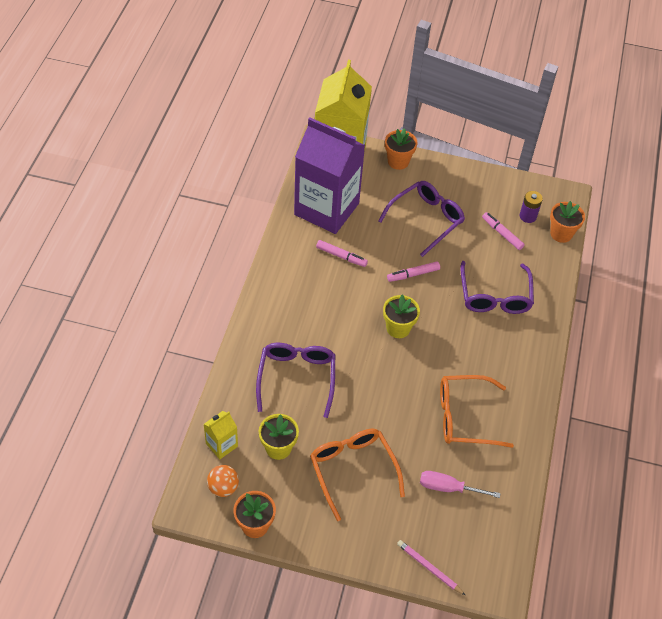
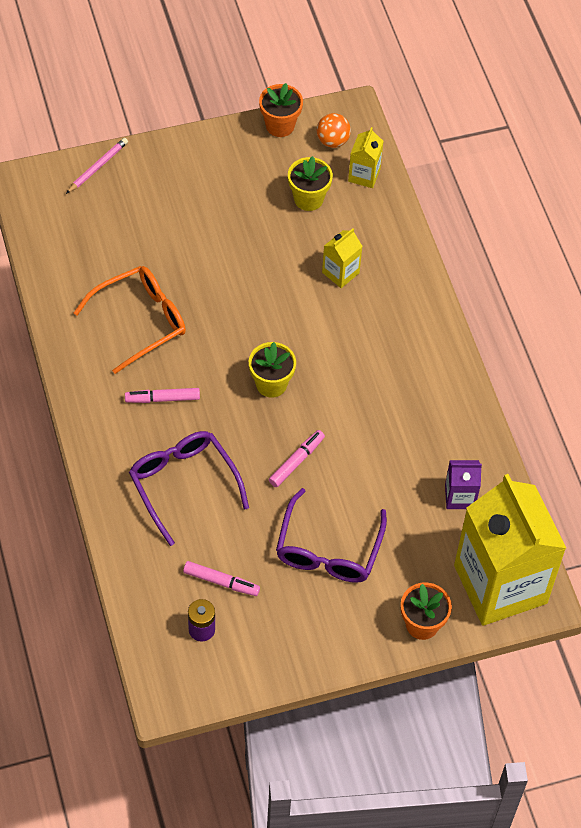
camera: 150 degrees right, 5 degrees up
(296, 379) = (340, 273): purple glasses -> yellow carton
(326, 209) = (459, 496): purple carton -> purple carton, size x0.41
(341, 256) = (395, 440): pink marker -> pink marker (162, 398)
(353, 471) = (222, 213): orange glasses -> none
(429, 567) = (98, 167): pink pencil -> pink pencil turned 60 degrees counterclockwise
(448, 488) = (118, 243): pink screwdriver -> none
(561, 234) = (144, 625): orange flower pot -> none

